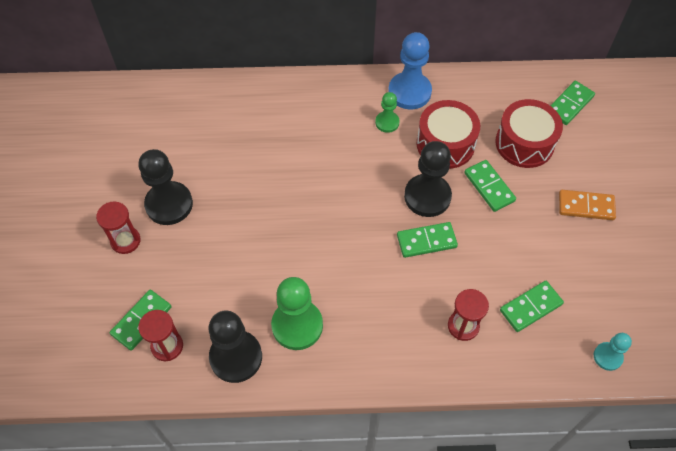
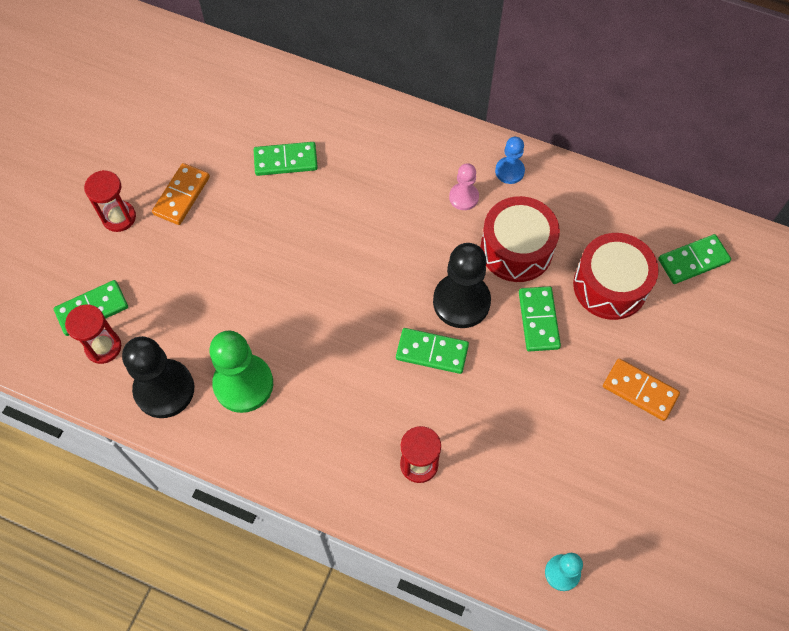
camera: 25 degrees right, 5 degrees up
(169, 204) = (182, 196): black pawn -> orange domino
(387, 122) = (463, 197): green pawn -> pink pawn
(409, 92) = (509, 171): blue pawn -> blue pawn, size x0.54
(530, 307) = (506, 477): green domino -> green domino (285, 160)

